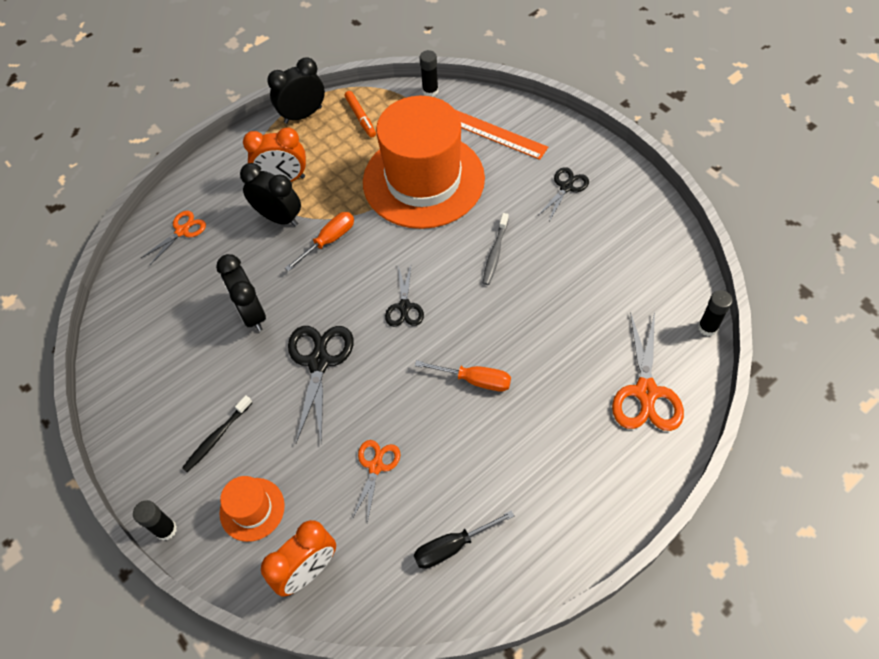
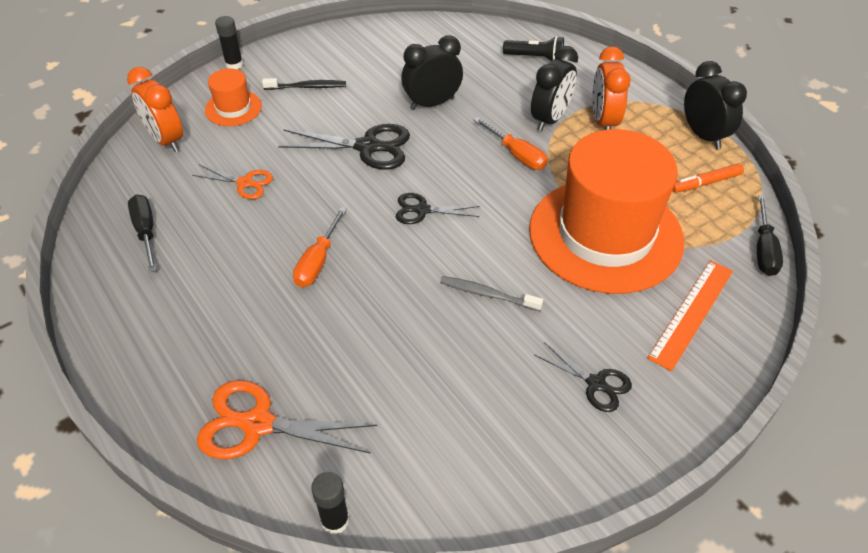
camera: 90 degrees right, 10 degrees down
(182, 231) = (535, 58): orange scissors -> black flashlight
(217, 437) = (307, 87): black toothbrush -> black toothbrush turned 135 degrees clockwise
(430, 91) = (764, 250): black glue stick -> black screwdriver

